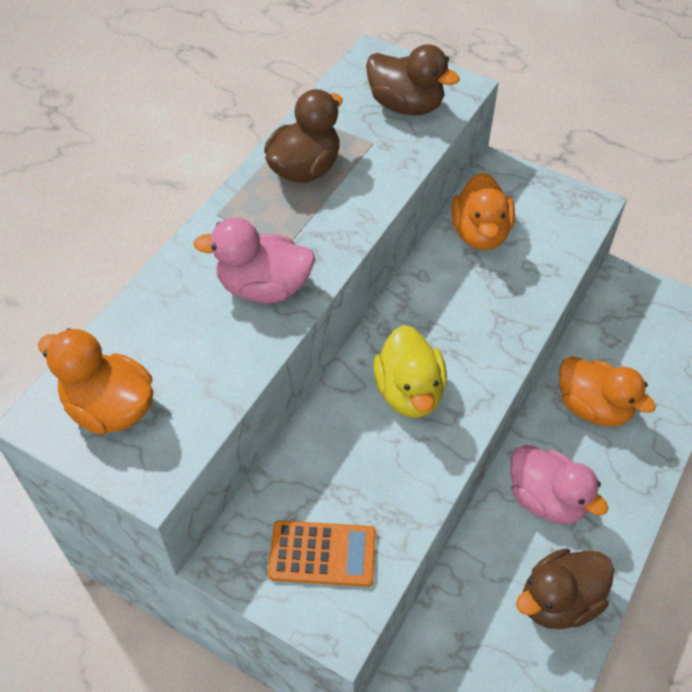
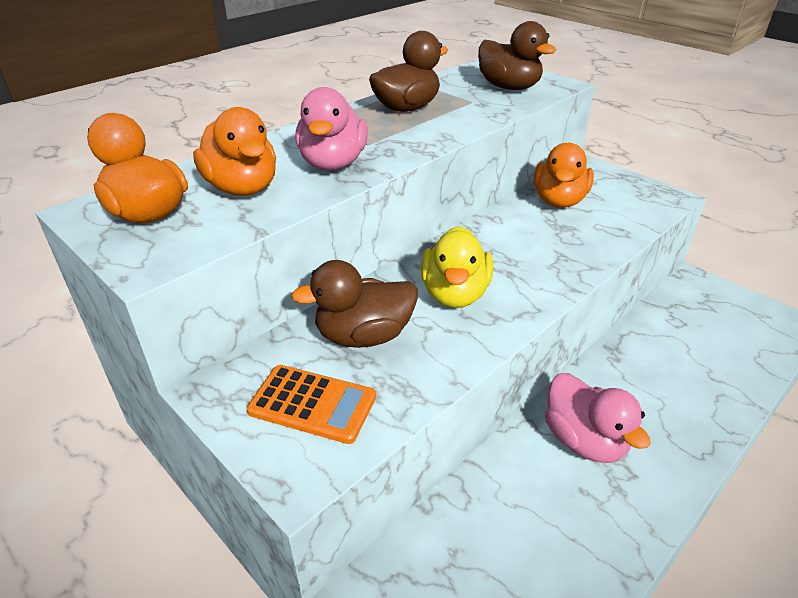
camera: 15 degrees right, 15 degrees down
(264, 288) = (333, 163): pink duck -> pink duck turned 105 degrees counterclockwise
(559, 601) = (578, 543): brown duck -> brown duck (364, 336)
(593, 407) = (650, 371): orange duck -> orange duck (242, 188)

